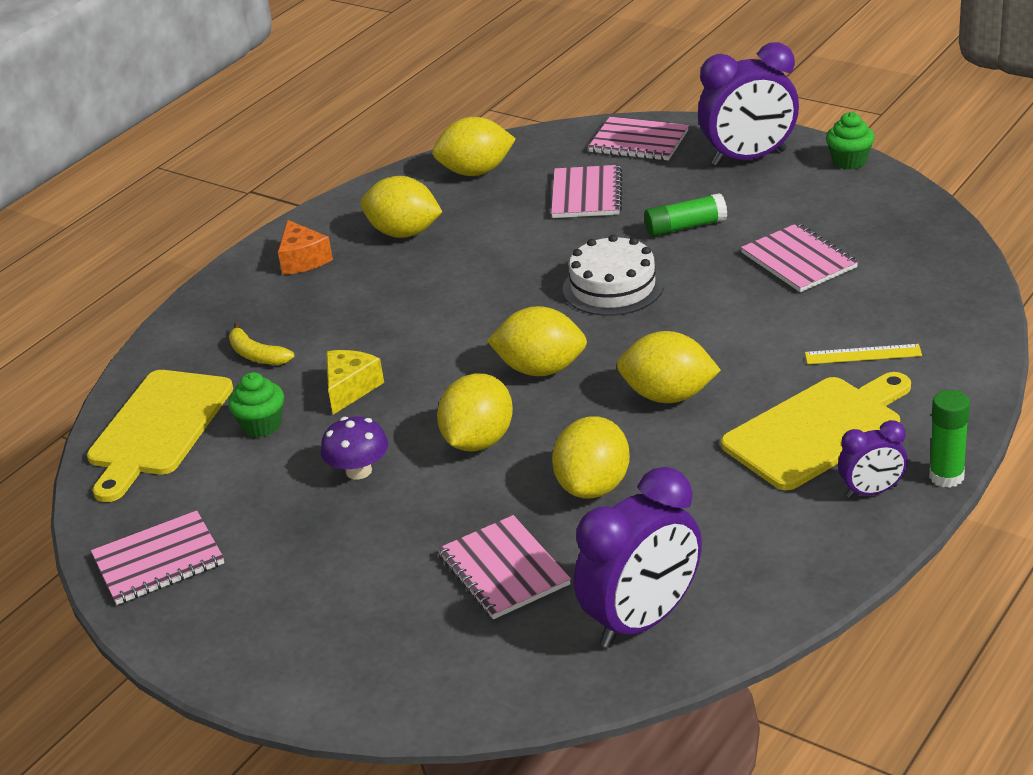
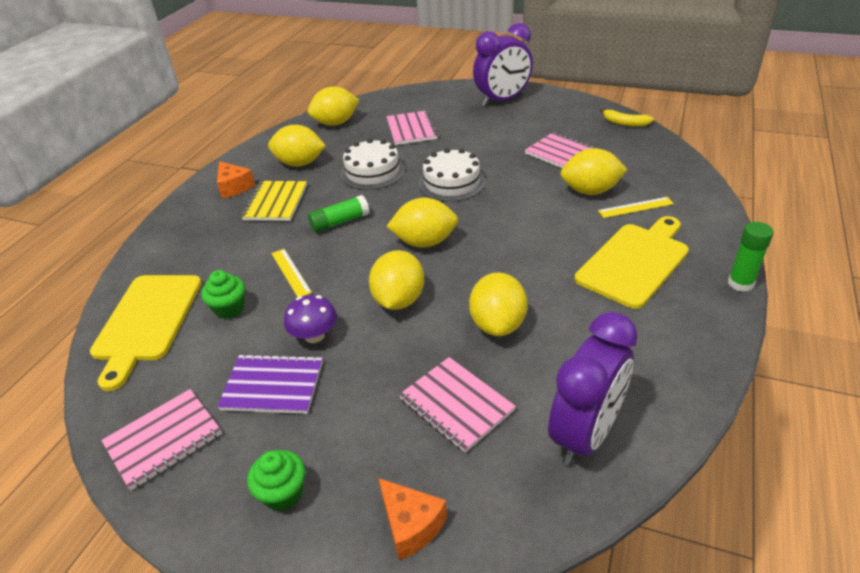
camera: 15 degrees left, 5 degrees up
(256, 355) = (214, 256): yellow banana -> yellow banana (624, 123)
(293, 521) = (273, 386): none -> purple notebook
(350, 389) = (291, 272): yellow cheese -> yellow ruler
(355, 289) = (276, 202): none -> yellow notebook
(407, 678) = (411, 525): none -> orange cheese
(504, 257) = (372, 172): none -> white cake
(638, 141) = (431, 97): pink notebook -> none
(668, 396) = (521, 250): yellow lemon -> yellow lemon (590, 191)
(685, 227) = (482, 142): green glue stick -> green glue stick (340, 222)
(849, 161) = (563, 97): green cupcake -> green cupcake (283, 493)
(871, 491) = (697, 301): purple clock -> none

